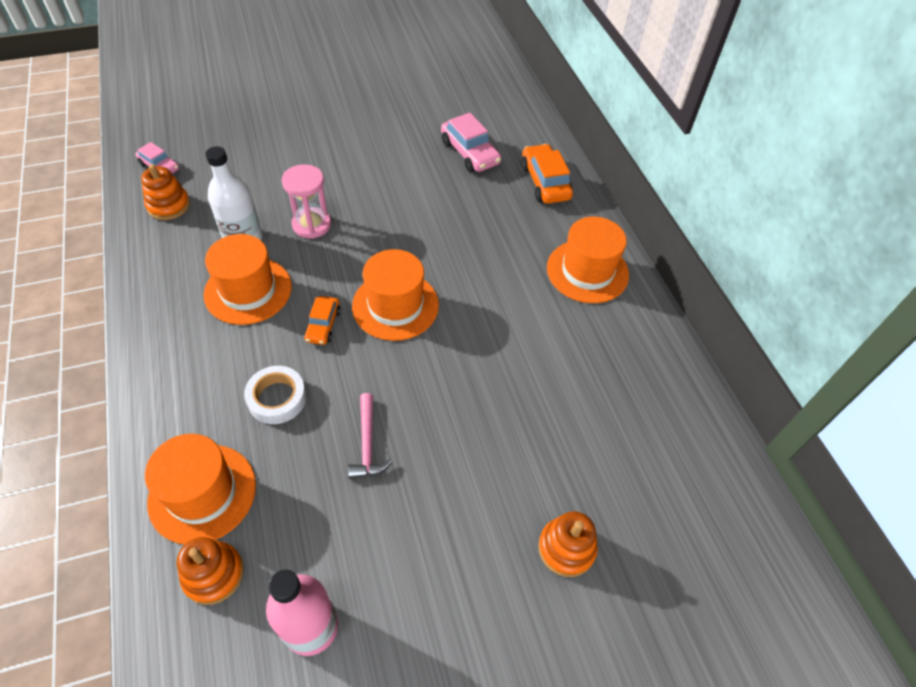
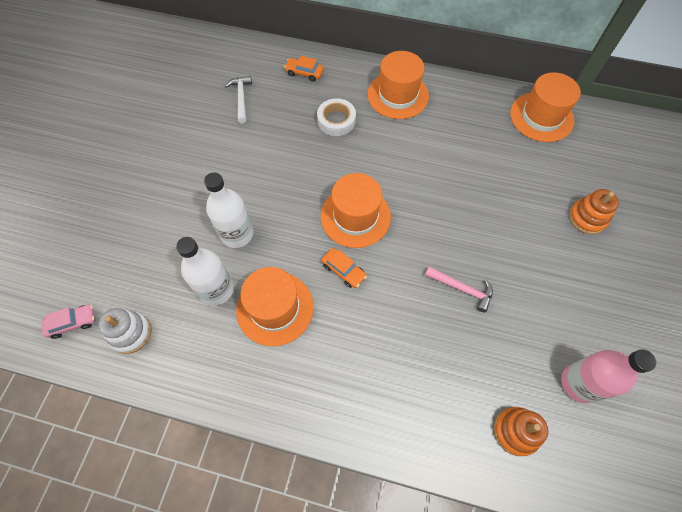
camera: 55 degrees left, 10 degrees up
(168, 205) = (130, 333): orange stacking toy -> white stacking toy
(202, 493) = (447, 415): orange hat -> orange hat (541, 117)
(277, 398) = (392, 330): white tape -> white tape (336, 120)
(311, 225) = (237, 234): pink hourglass -> white bottle
(470, 153) = (241, 98): pink car -> white hammer
(545, 182) = (304, 73): orange car -> orange car, size x0.62

